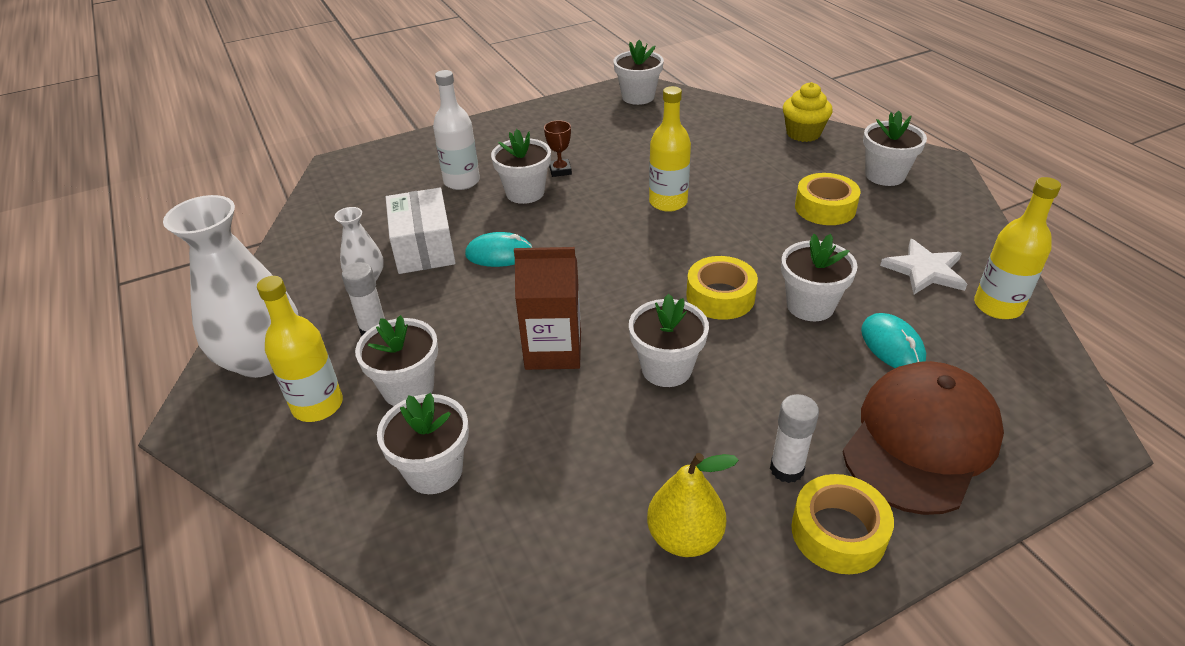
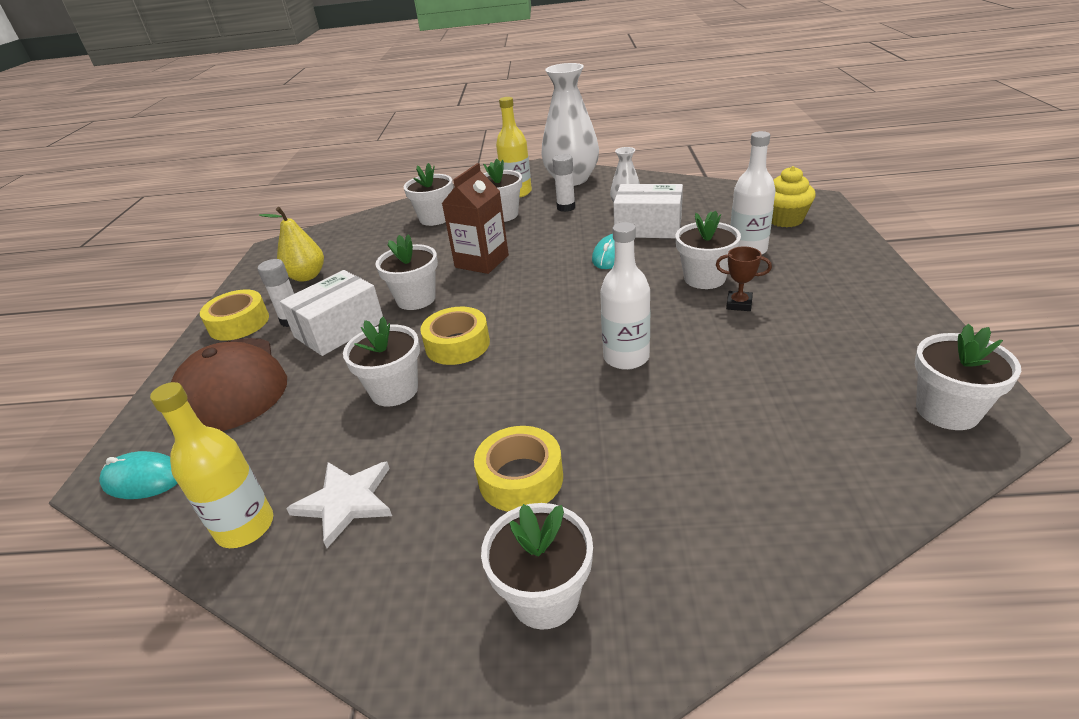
camera: 120 degrees right, 5 degrees down
(668, 202) = (626, 357): yellow bottle -> white bottle
(765, 405) = (339, 329): none -> white box
(803, 133) = (736, 562): yellow cupcake -> yellow cupcake (785, 220)
(892, 345) = (303, 417): turquoise mouse -> turquoise mouse (143, 479)

